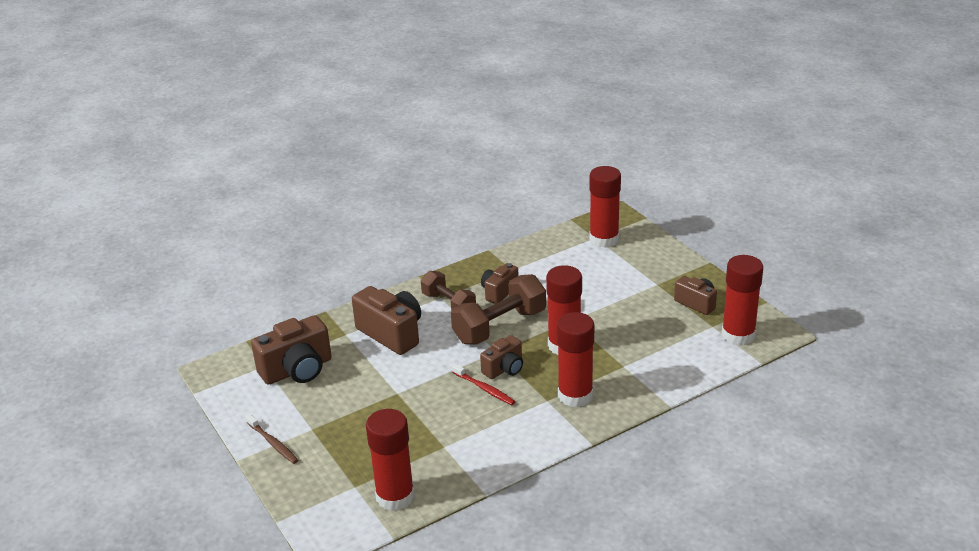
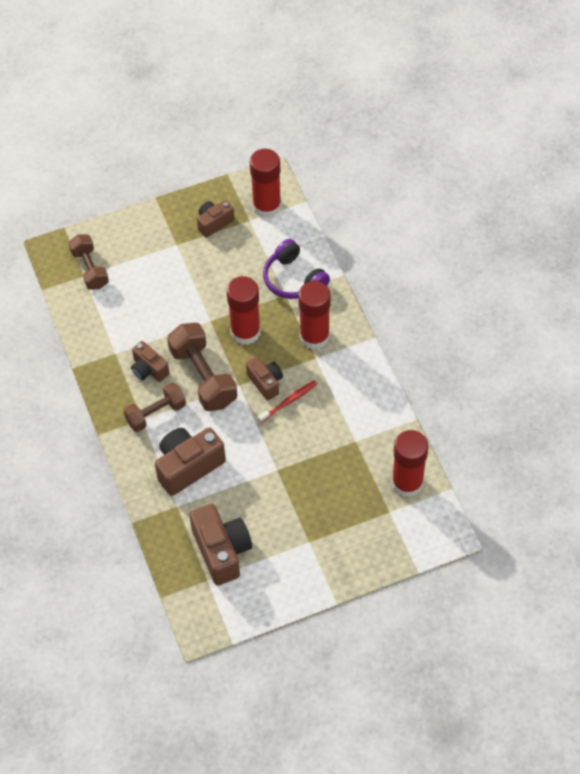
camera: 80 degrees left, 25 degrees up
(273, 443) = (322, 573): brown toothbrush -> none
(604, 239) = (90, 269): red glue stick -> brown dumbbell
(647, 369) = (293, 279): none -> purple headphones

